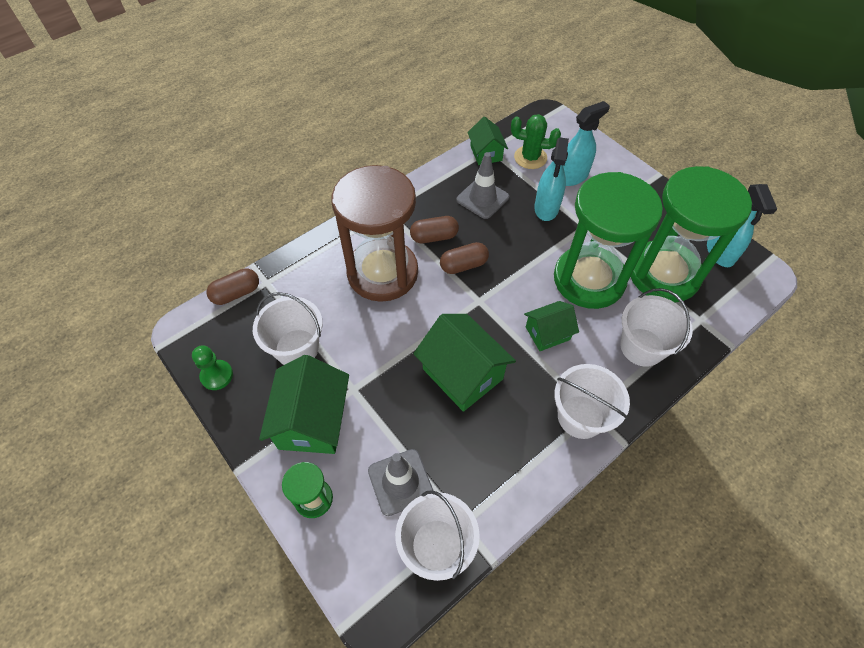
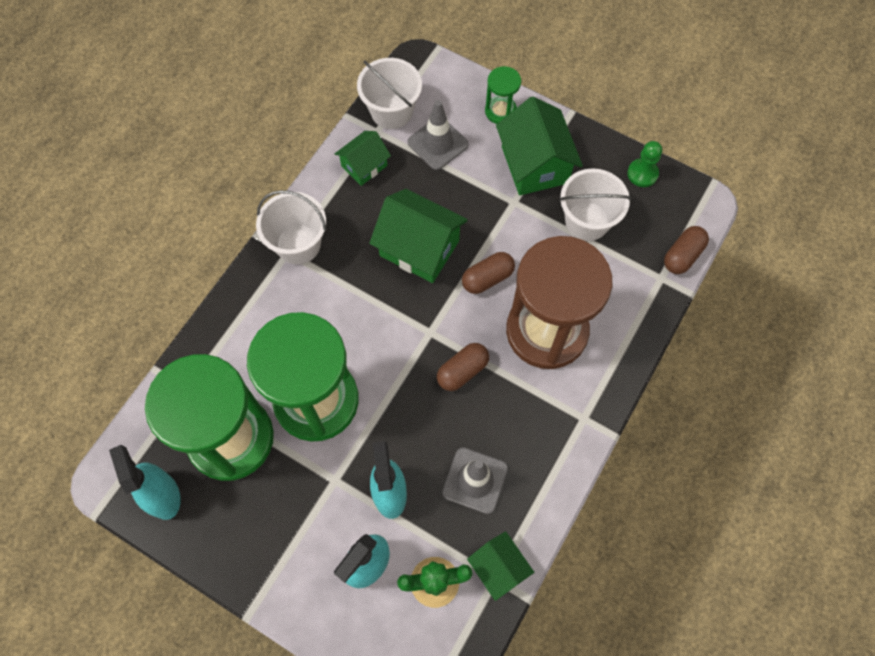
camera: 160 degrees right, 10 degrees up
(434, 237) = (511, 398): brown capsule -> brown capsule (487, 278)
(547, 333) = (348, 318): green house -> green house (364, 166)
(642, 347) = (248, 334): white bucket -> none

